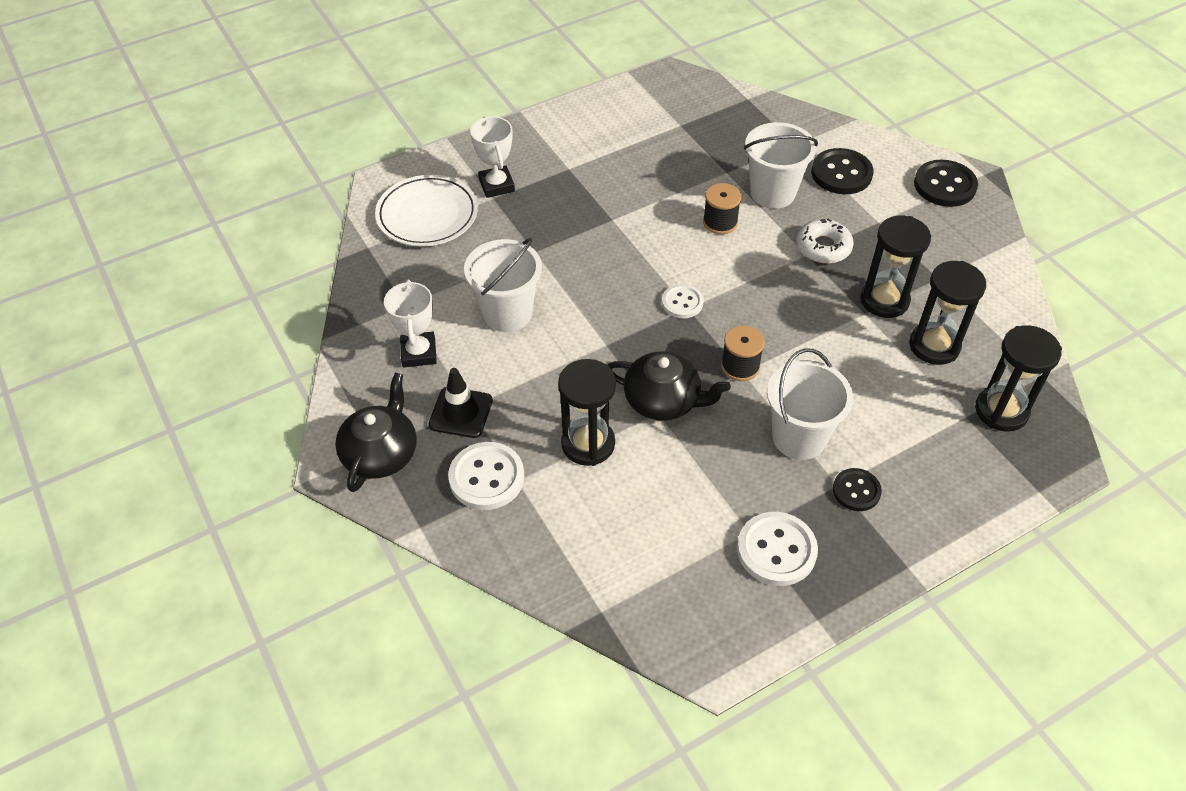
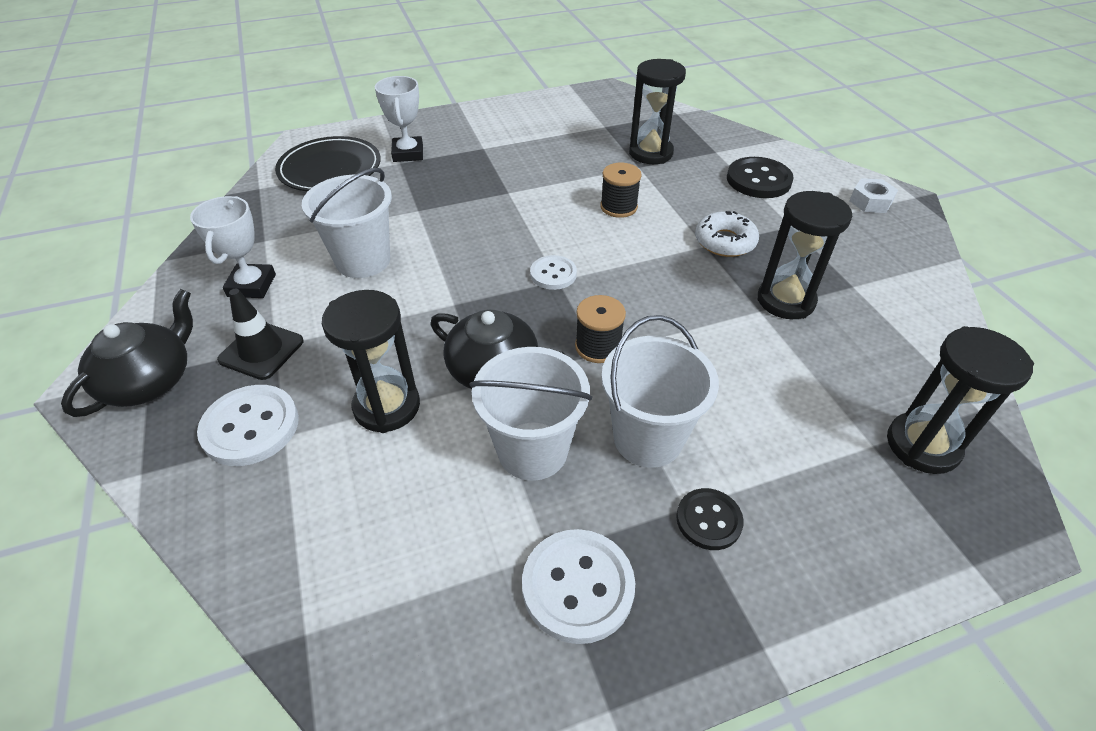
camera: 10 degrees right, 5 degrees down
(427, 215) = (330, 169): white plate -> black plate
(772, 193) = (681, 188): white bucket -> white bucket (532, 450)
(934, 346) = (840, 356): black hourglass -> black hourglass (650, 153)
(944, 185) = (870, 202): black button -> white nut

